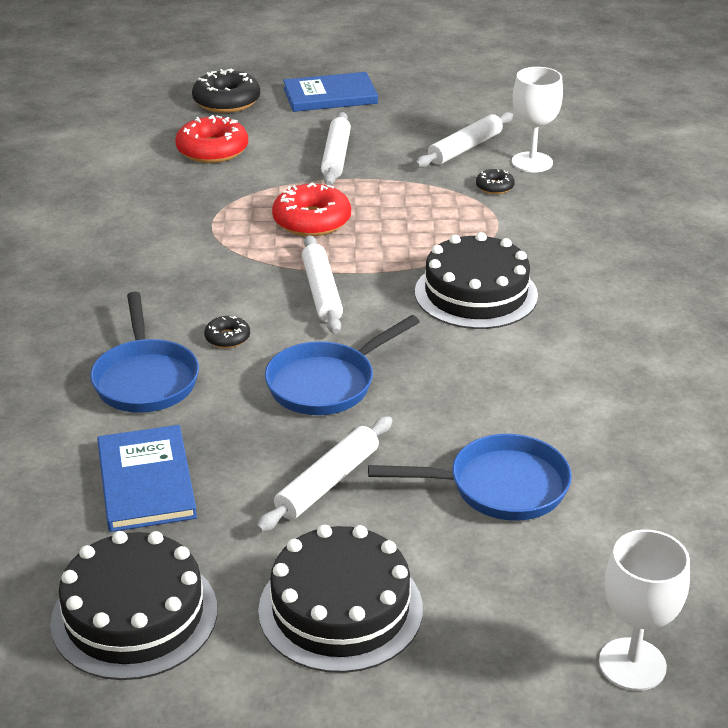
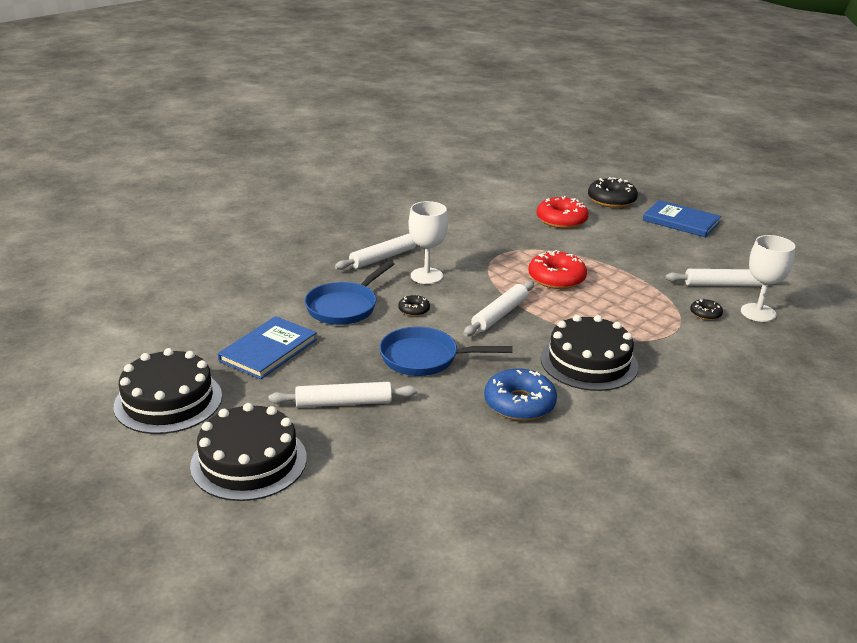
camera: 45 degrees right, 5 degrees down
(336, 156) = (628, 253): white rolling pin -> white rolling pin (383, 258)
(483, 372) = (519, 403): none -> blue donut
(499, 487) = (424, 463): blue pan -> none
(632, 664) = (334, 599): white goblet -> white goblet (426, 276)

